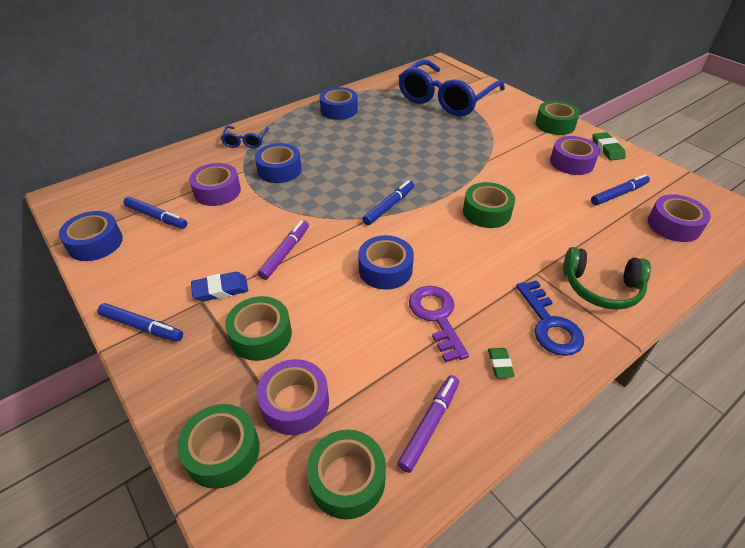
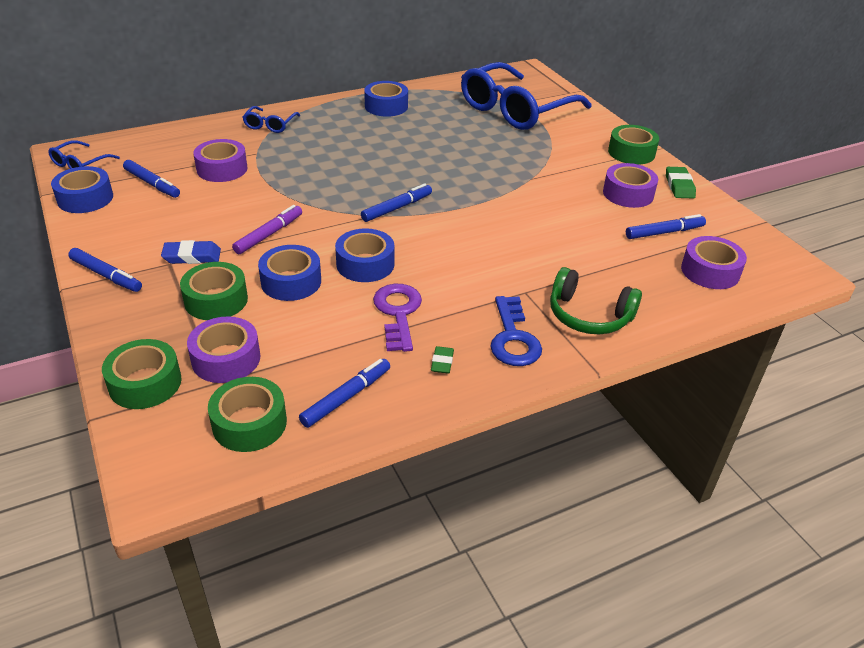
camera: 10 degrees right, 5 degrees down
(80, 206) = (80, 164): none -> blue glasses
(279, 170) = (295, 157): blue tape -> blue tape (291, 281)
(429, 425) = (346, 397): purple marker -> blue marker
(486, 212) = (501, 228): green tape -> none

